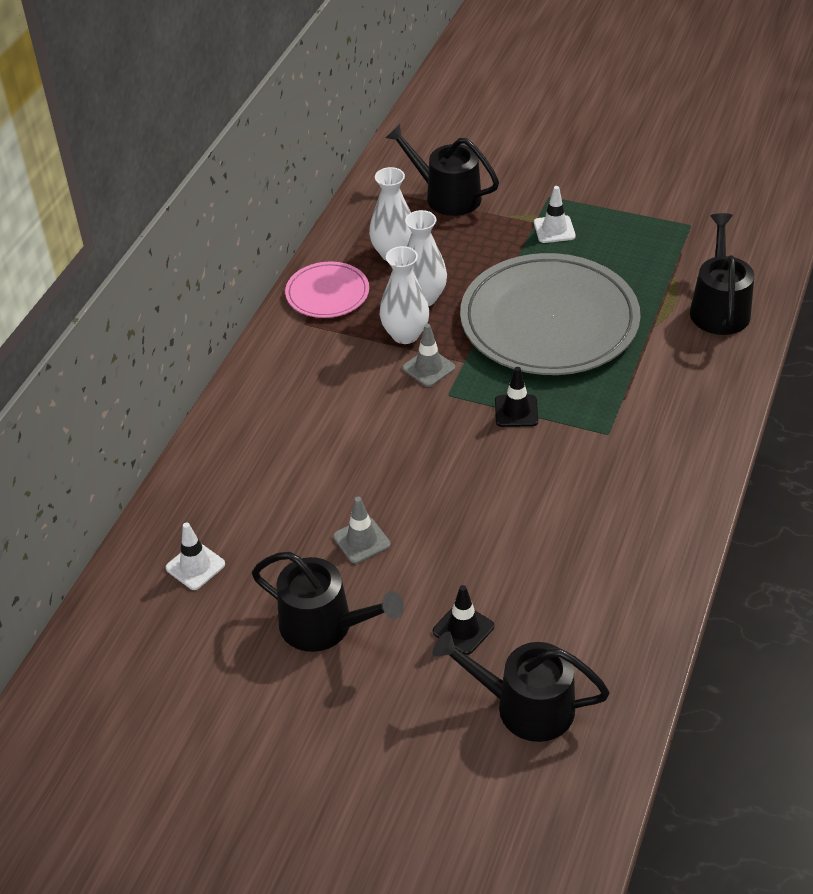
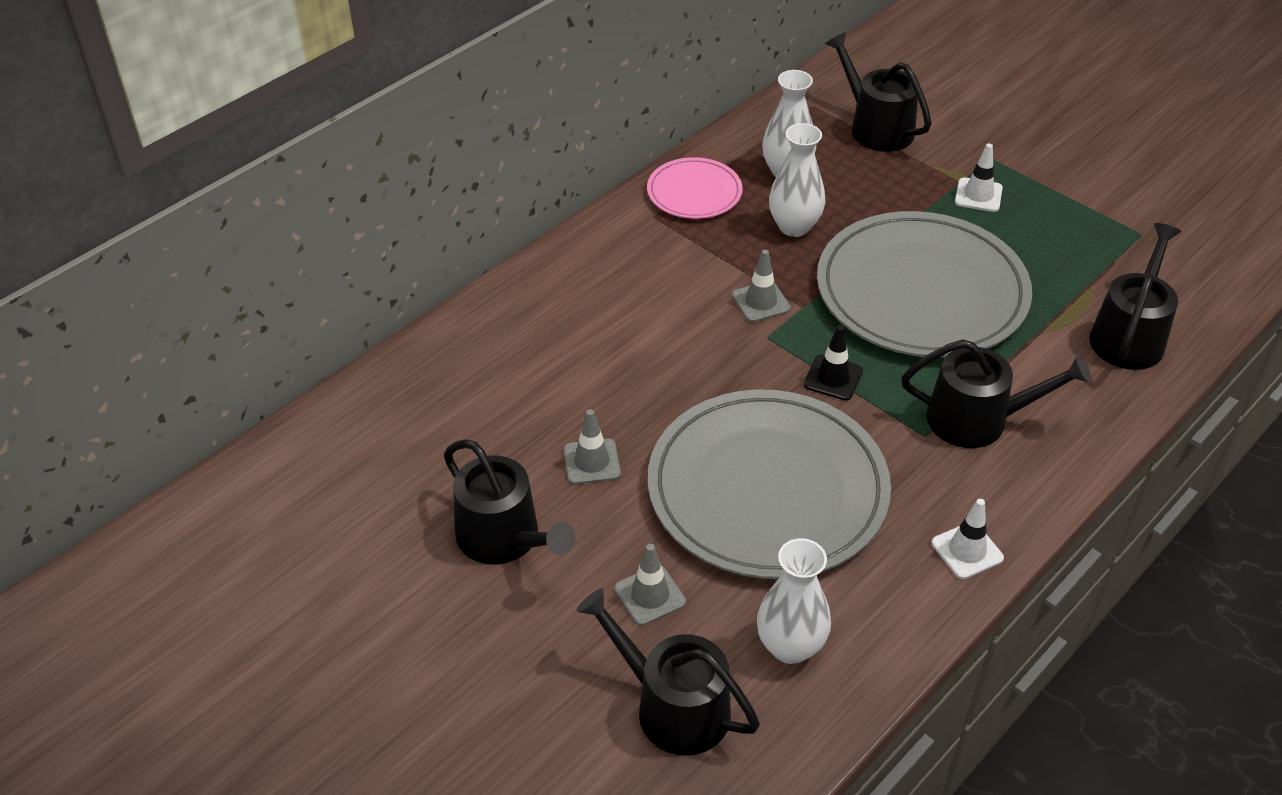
camera: 20 degrees right, 0 degrees up
(195, 566) = (408, 430): white traffic cone -> white traffic cone (967, 551)
(405, 334) = (754, 259): white vase -> white vase (790, 646)
(463, 629) = (650, 595): black traffic cone -> grey traffic cone
(511, 515) = (767, 489): none -> grey plate
(640, 408) = (977, 420): none -> black watering can

